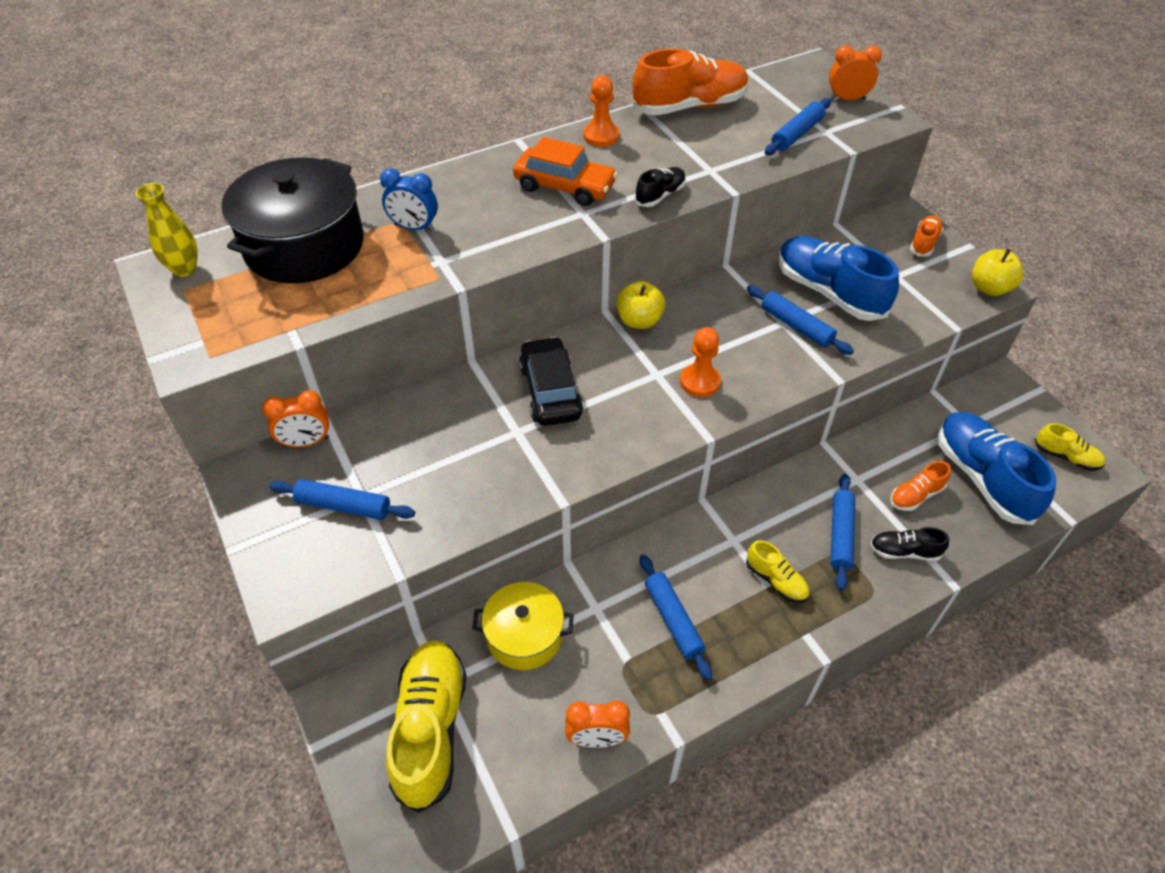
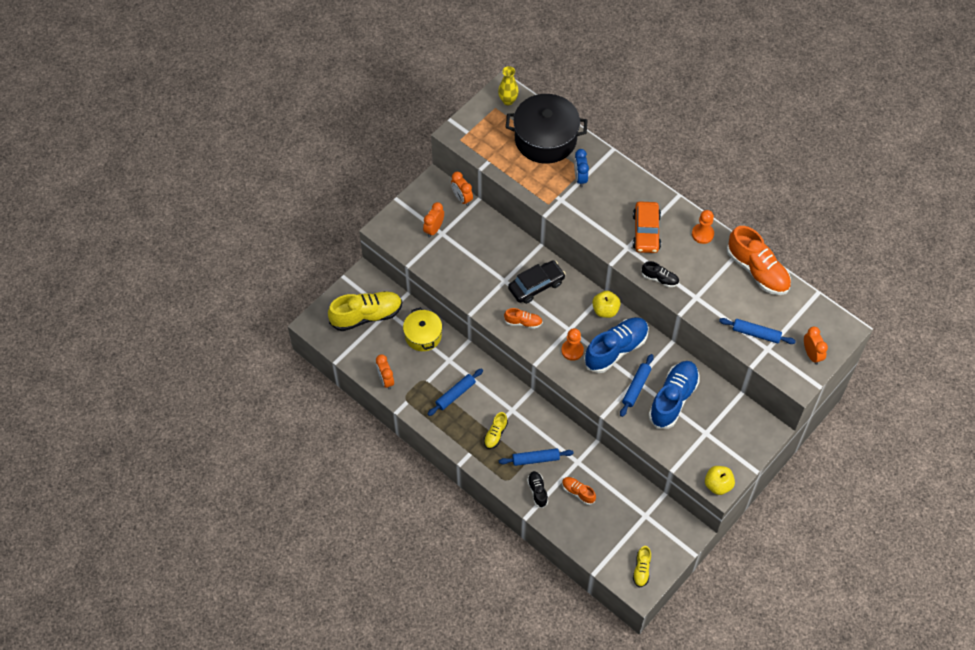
camera: 70 degrees right, 10 degrees up
(344, 506) = (434, 229): blue rolling pin -> orange clock
(924, 243) = (745, 444): orange shoe -> orange shoe (523, 322)
(982, 478) = (605, 525): blue shoe -> blue shoe (616, 349)

